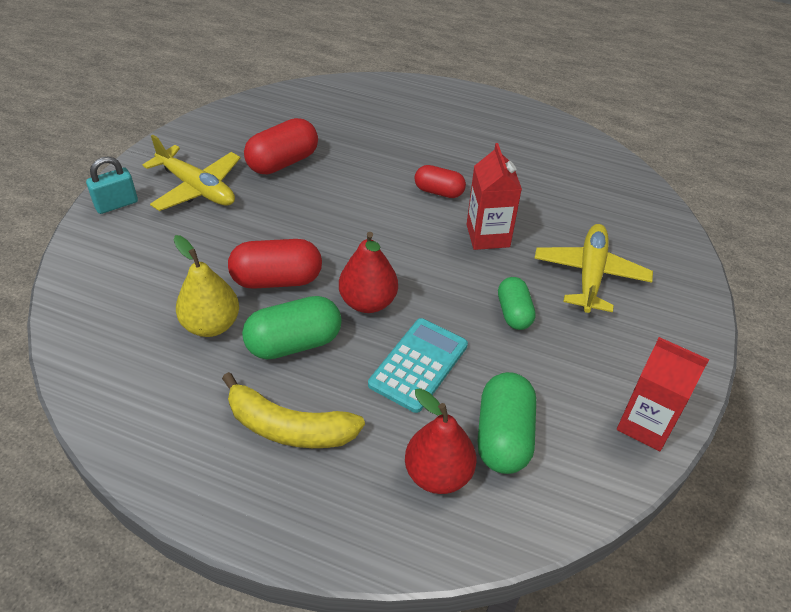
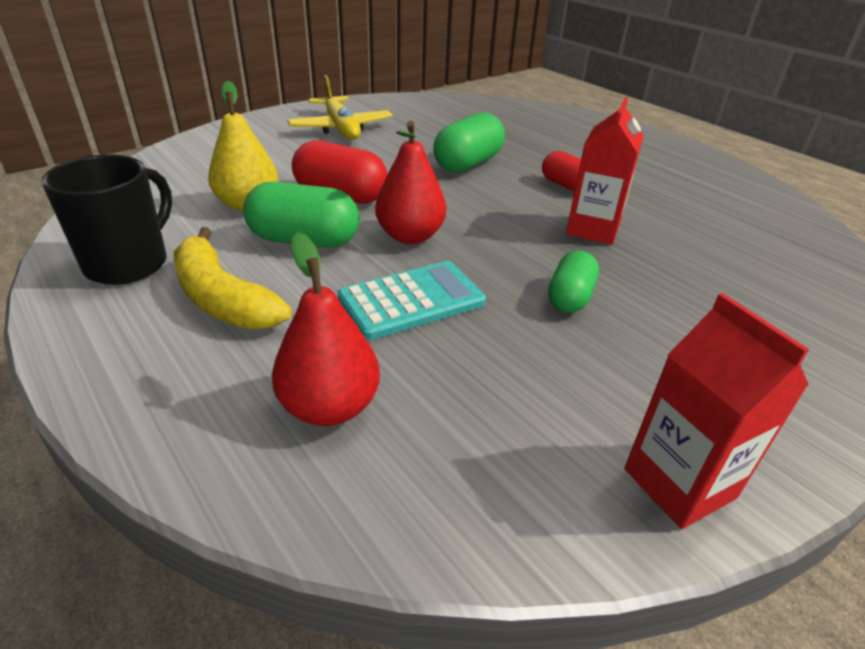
camera: 30 degrees right, 10 degrees down
(116, 204) = (268, 121): turquoise padlock -> none
(182, 431) = (129, 263): none -> black mug
(283, 162) = (430, 133): red capsule -> none
(503, 436) = (449, 405): green capsule -> green capsule (468, 164)
(590, 274) = (702, 297): yellow plane -> none

